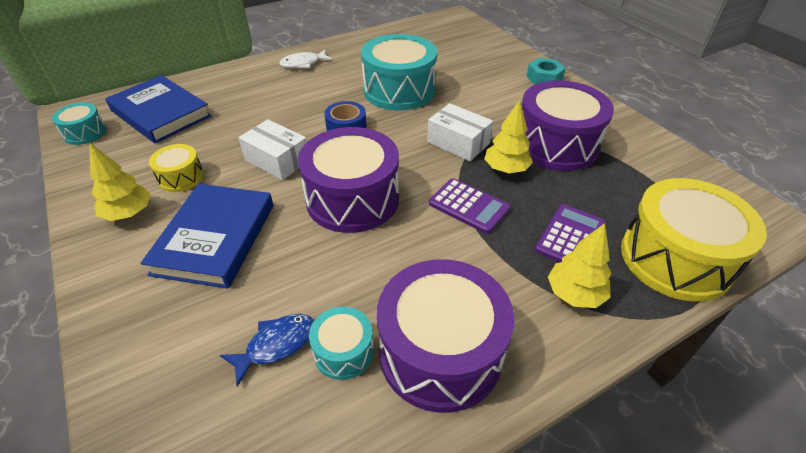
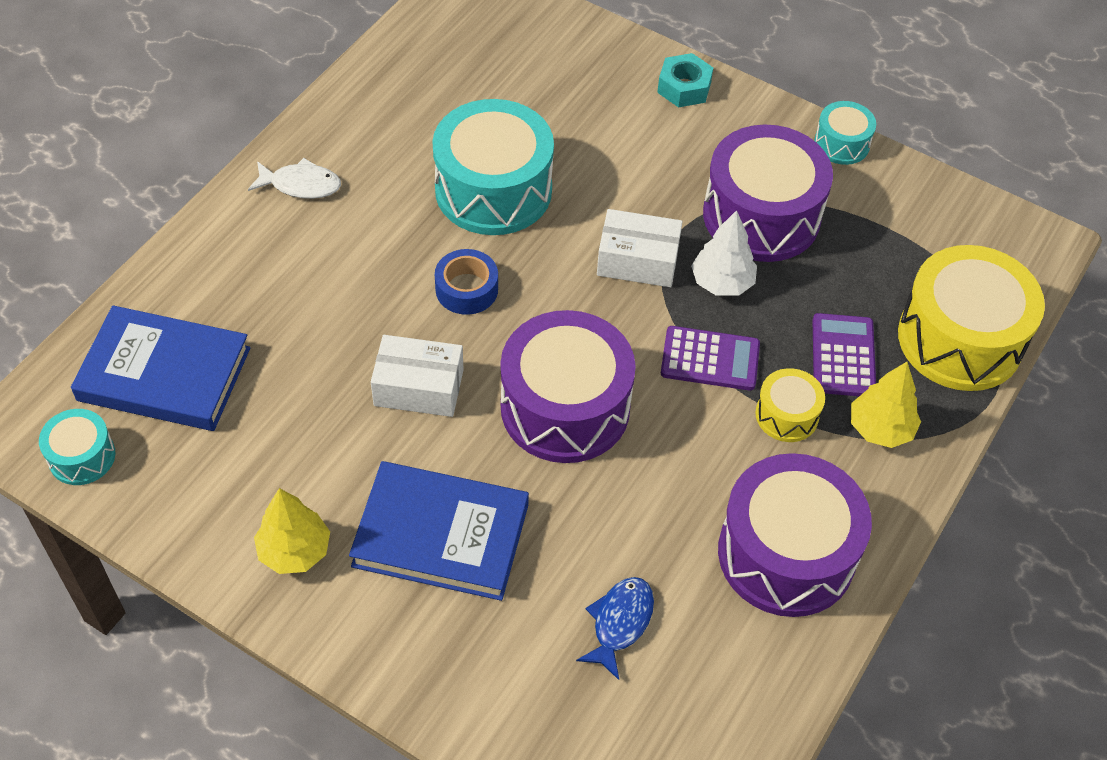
camera: 30 degrees left, 10 degrees up
(181, 177) = (310, 469): yellow drum -> yellow drum (787, 415)
(215, 238) = (441, 535): blue book -> blue book turned 60 degrees counterclockwise
(303, 63) = (301, 185): white fish -> white fish turned 120 degrees counterclockwise
(343, 351) = (692, 597): turquoise drum -> turquoise drum (841, 144)
(506, 169) = (722, 283): yellow tree -> white tree

